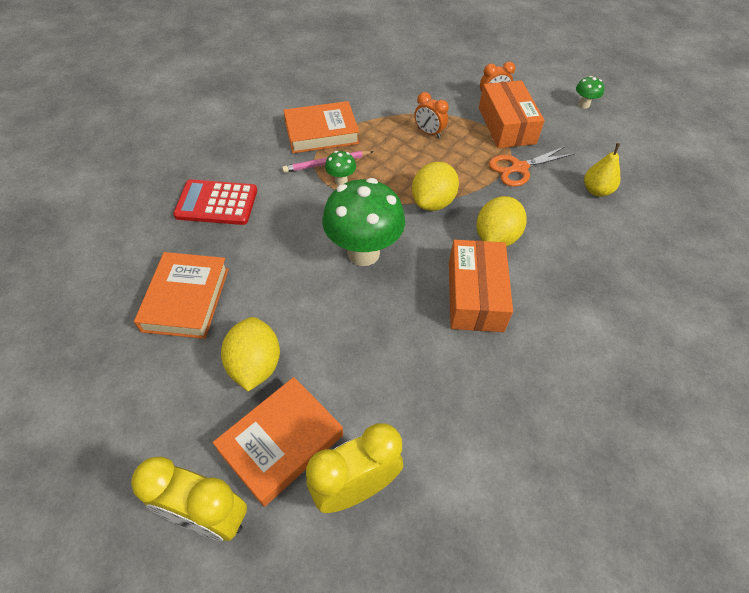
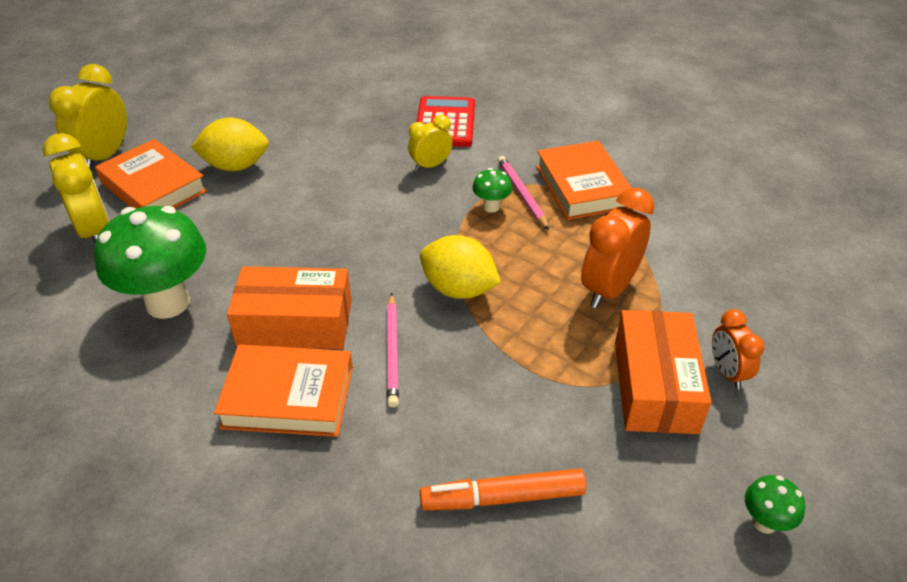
camera: 90 degrees right, 10 degrees down
(186, 299) = (318, 121): orange book -> orange book (288, 397)
(280, 214) = (430, 165): none -> yellow clock
(363, 253) = (370, 229): green mushroom -> green mushroom (168, 303)
(429, 133) = (608, 288): orange clock -> orange clock, size x1.68
(496, 238) = (392, 351): yellow lemon -> pink pencil
(506, 125) = (655, 386): orange box -> orange box turned 75 degrees counterclockwise
(519, 168) = (545, 392): orange scissors -> none
(596, 191) = (503, 497): yellow pear -> orange marker

